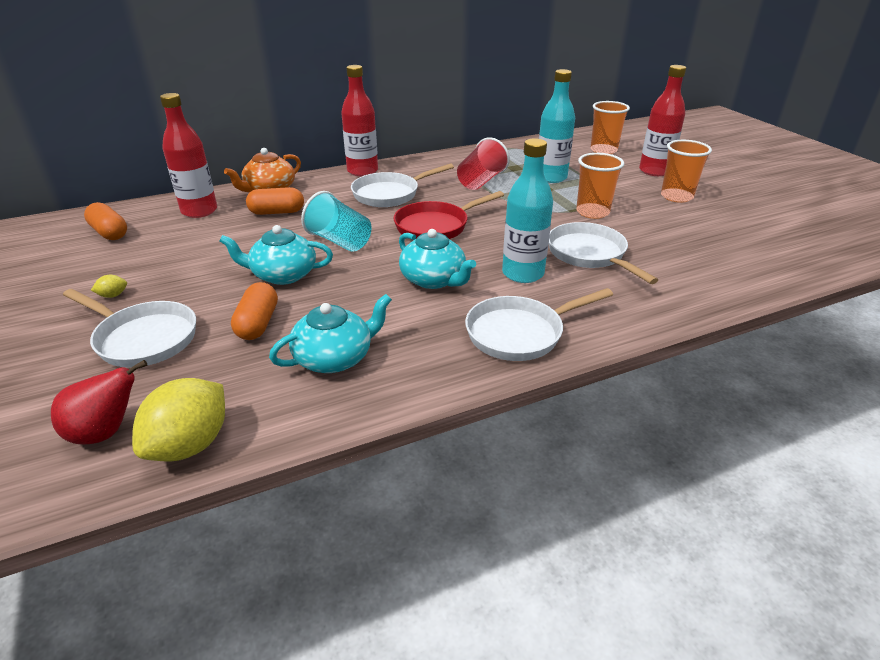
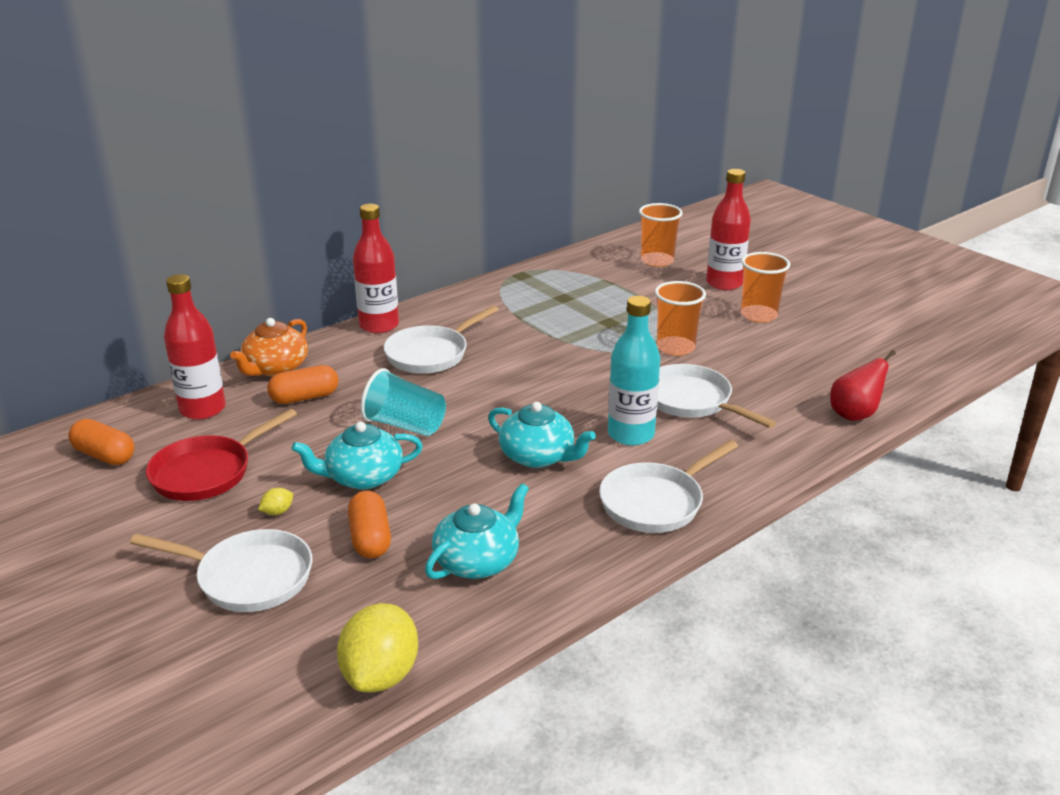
camera: 15 degrees left, 5 degrees down
(106, 432) = (281, 680): red pear -> red pear (854, 414)
(113, 295) = (173, 534): yellow lemon -> yellow lemon (277, 512)
(436, 226) = (508, 390): red pan -> red pan (207, 472)
(481, 181) = (532, 322): red cup -> none
(551, 177) = (611, 307): turquoise bottle -> none

